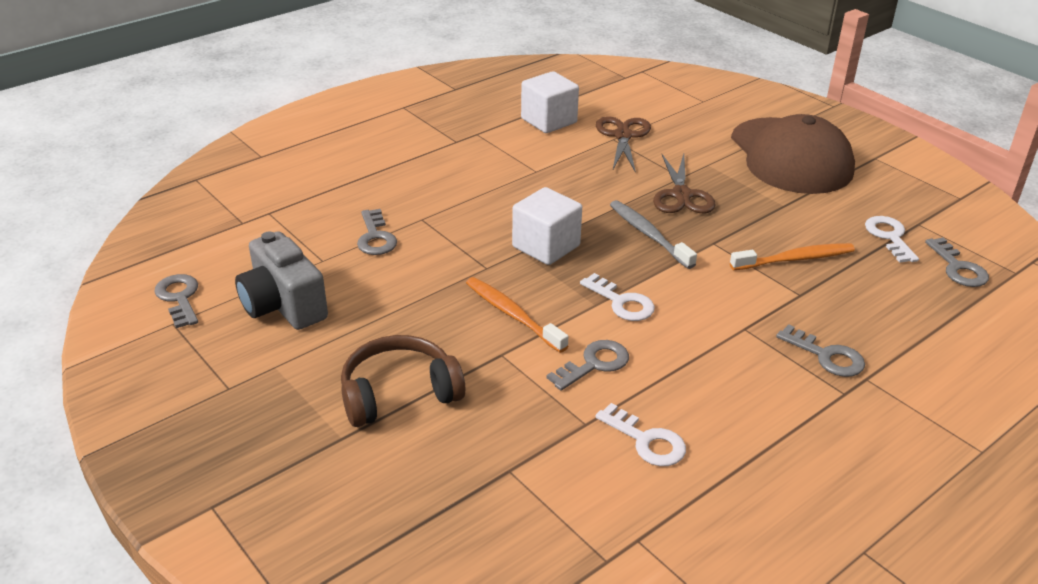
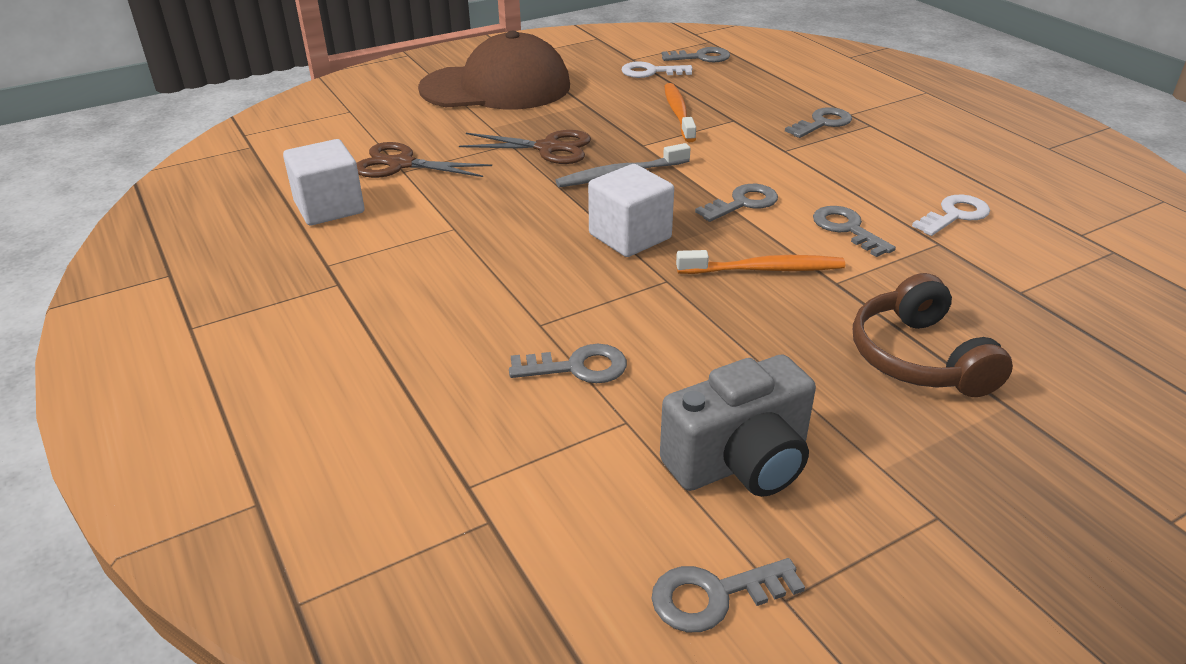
camera: 80 degrees left, 0 degrees up
(512, 315) = (764, 269): orange toothbrush -> orange toothbrush turned 150 degrees counterclockwise
(622, 302) = (743, 203): white key -> grey key

